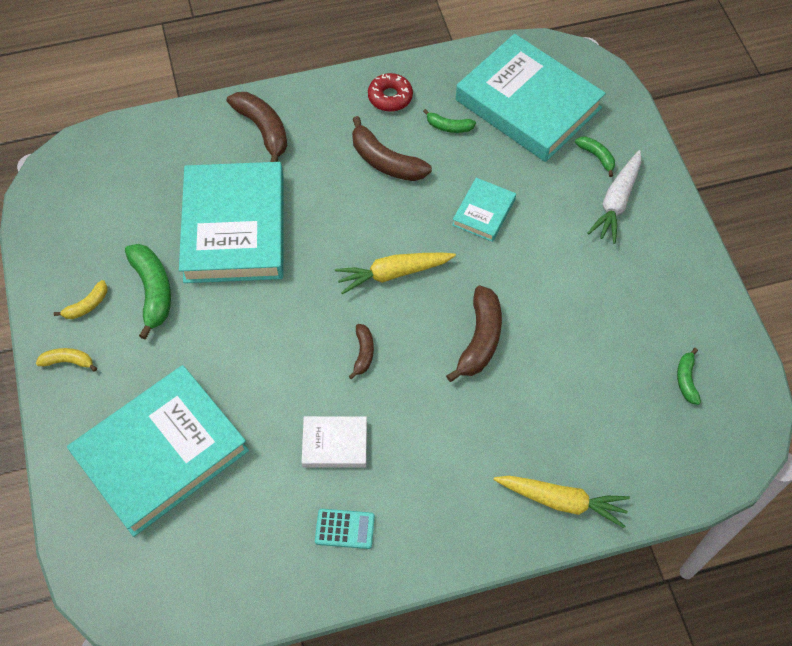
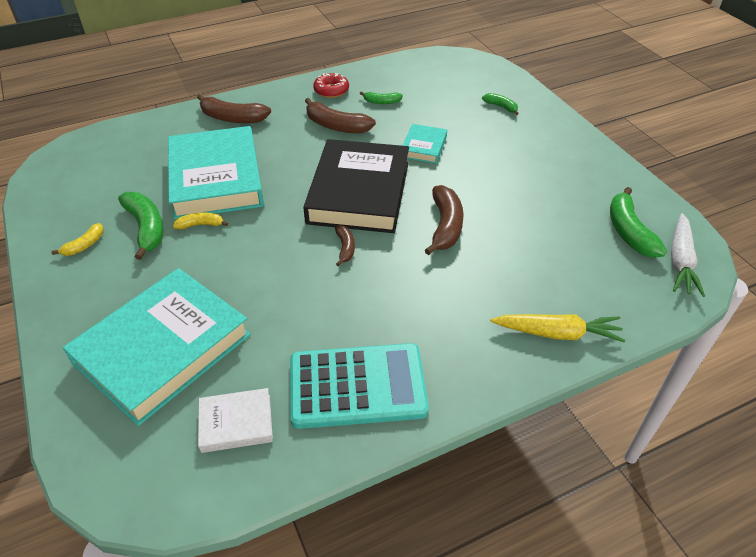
camera: 10 degrees left, 15 degrees down
(68, 361) = (66, 288): yellow banana -> yellow banana (200, 225)
(263, 130) = (232, 118): brown banana -> brown banana turned 150 degrees clockwise
(335, 444) = (333, 318): white book -> white book (236, 423)
(345, 529) = (357, 386): turquoise calculator -> turquoise calculator, size x2.30
(393, 273) = (359, 192): yellow carrot -> black book
(528, 104) = (439, 84): turquoise book -> none
(616, 202) = (526, 130): white carrot -> white carrot (680, 261)
(686, 380) = (629, 231): green banana -> green banana, size x1.82

